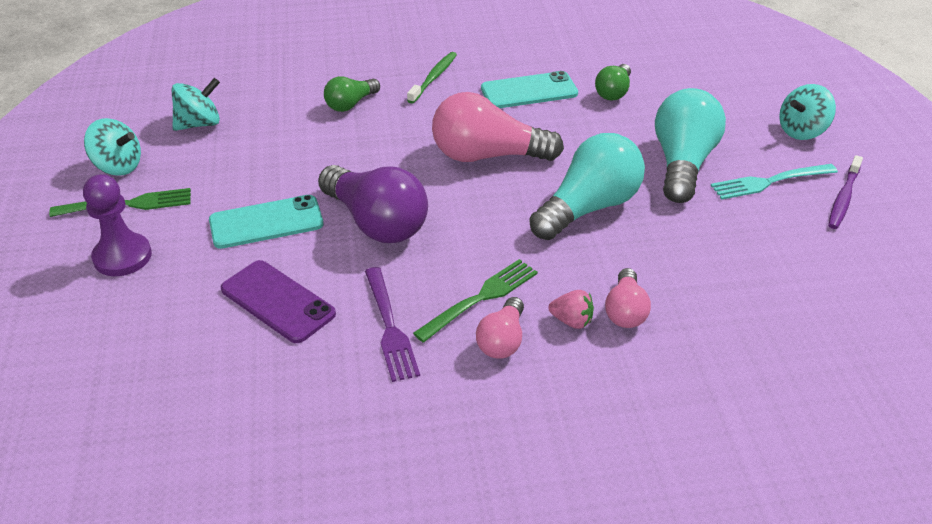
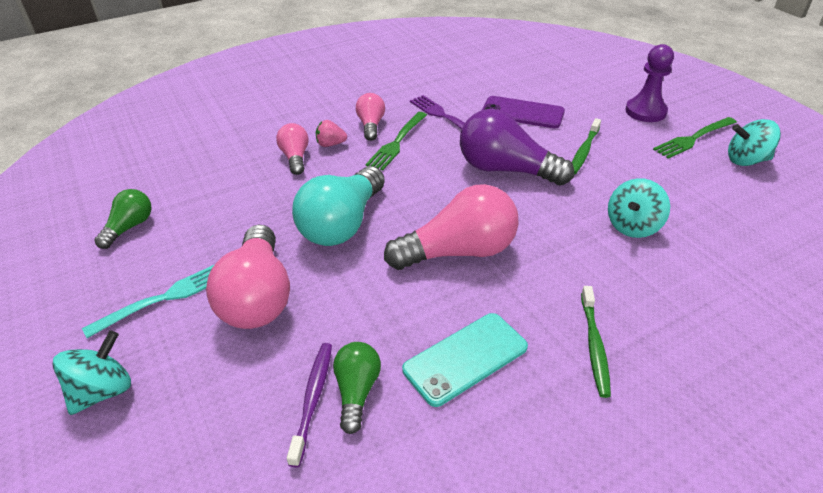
camera: 160 degrees right, 0 degrees up
(199, 124) = (748, 212): turquoise spinning top -> turquoise spinning top (633, 226)
(266, 222) = (584, 151): turquoise phone -> green toothbrush
(351, 104) = (644, 275): green light bulb -> green light bulb (129, 227)
(682, 163) = (258, 297): turquoise light bulb -> pink light bulb
(843, 198) = (88, 299): purple toothbrush -> purple toothbrush (312, 400)

